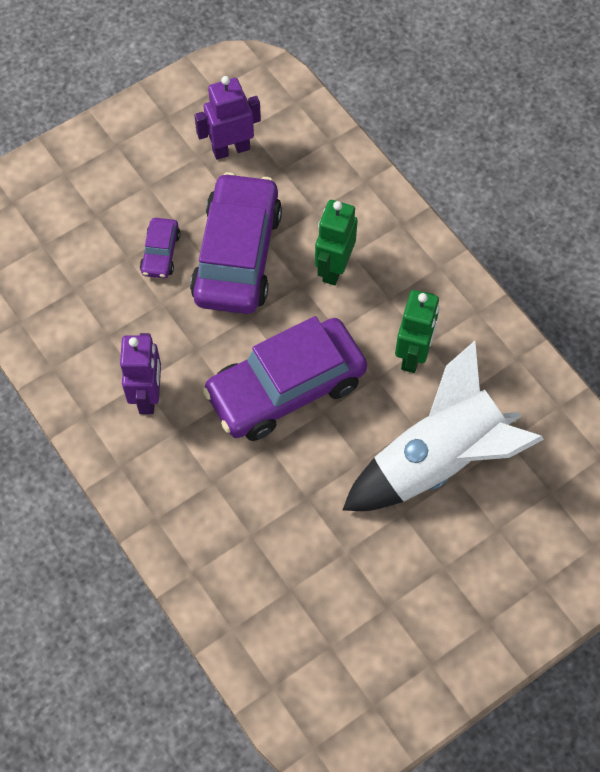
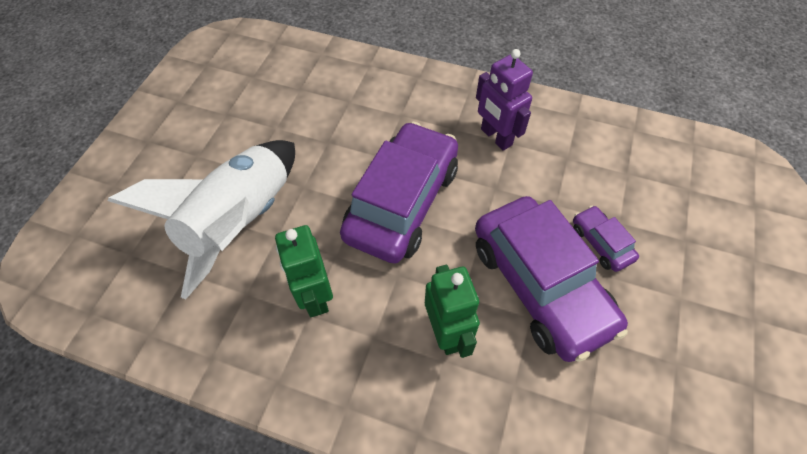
camera: 145 degrees right, 5 degrees down
(231, 149) = (658, 396): purple robot -> none

